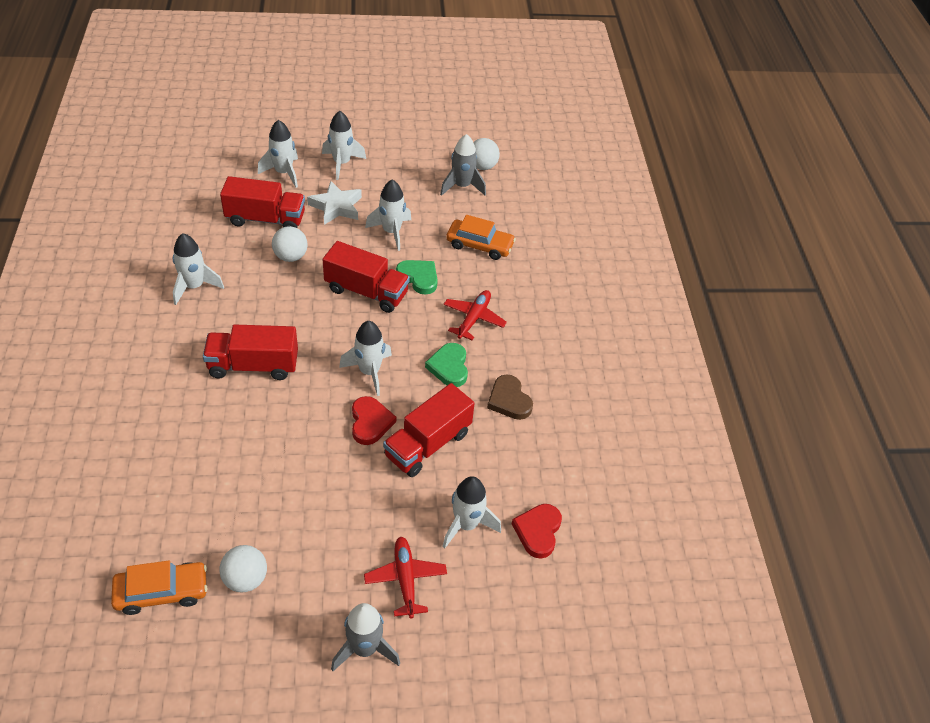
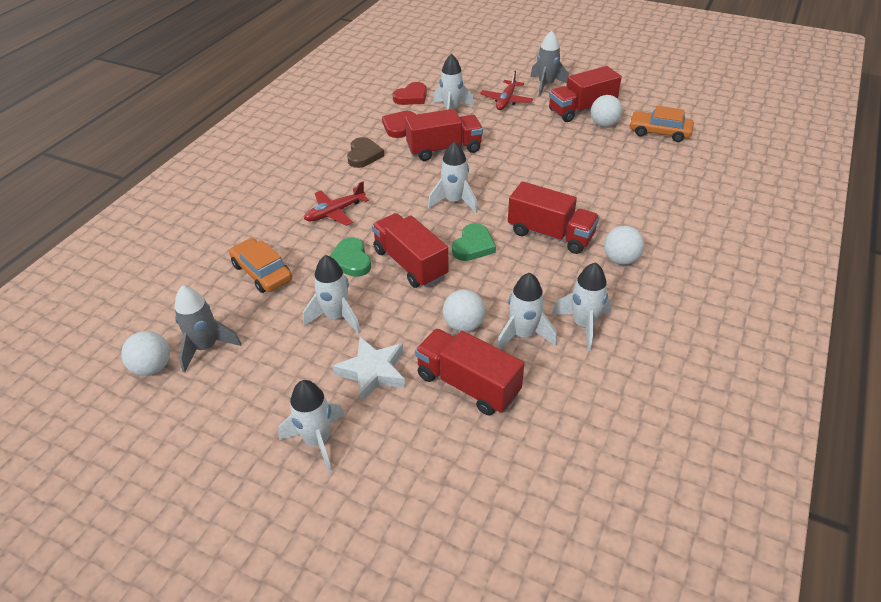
camera: 145 degrees left, 5 degrees down
(176, 360) = (620, 259): none -> white ball
(283, 173) = (406, 454): white rocket -> white rocket (523, 335)
(288, 603) = (581, 109): none -> red truck
(370, 422) = (476, 171): red heart -> red heart (399, 126)
(449, 367) = (388, 186): green heart -> green heart (473, 246)

